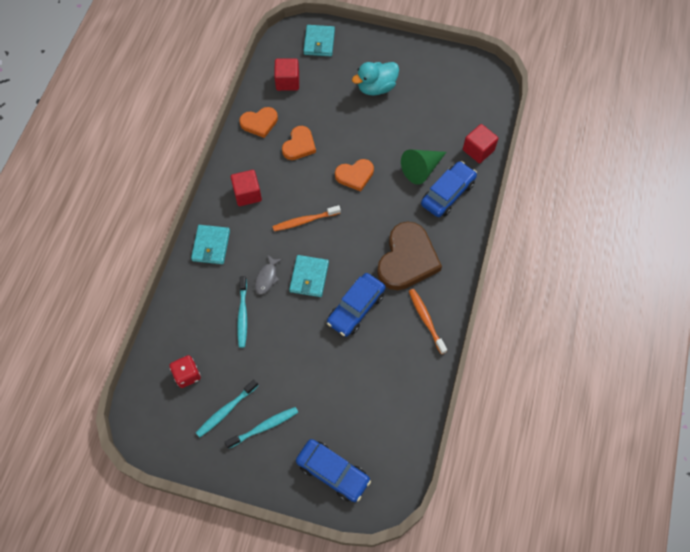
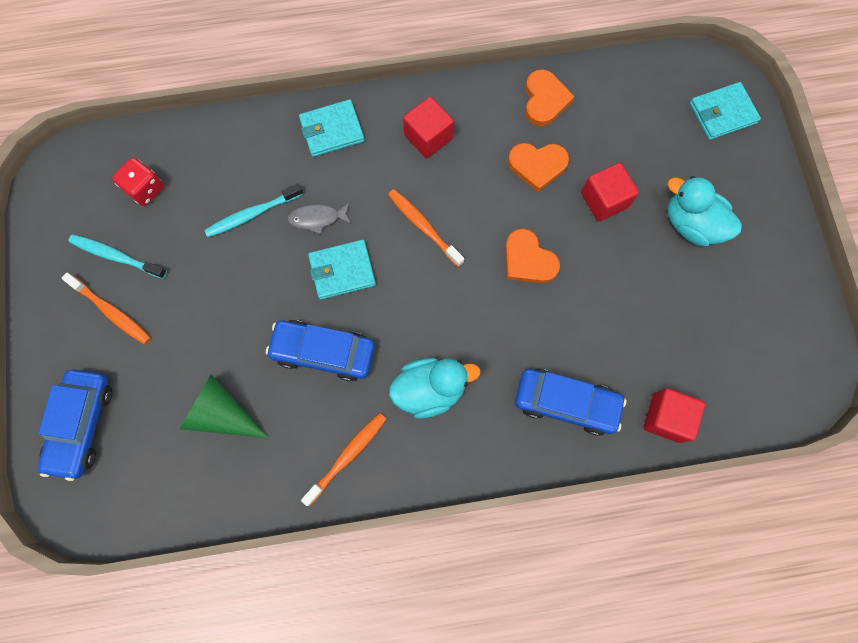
camera: 65 degrees right, 10 degrees up
(259, 123) = (545, 100): orange heart -> orange heart turned 135 degrees counterclockwise
(264, 427) = (111, 311): turquoise toothbrush -> orange toothbrush
(287, 82) = (631, 103): red cube -> red cube (604, 200)
(407, 259) = (430, 390): brown heart -> turquoise duck
(422, 169) = (588, 348): green cone -> green cone (222, 413)

